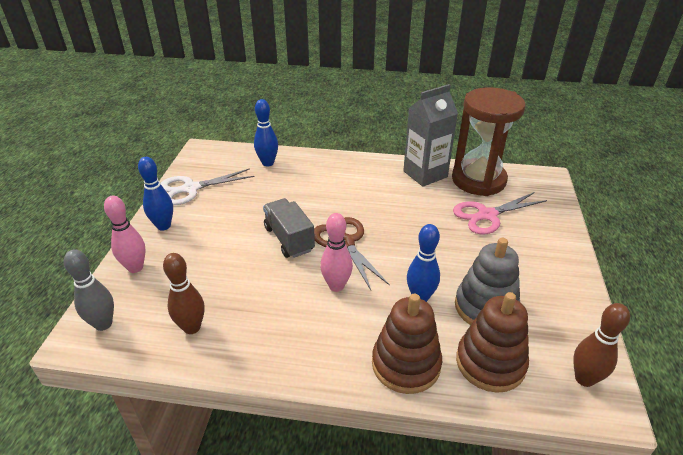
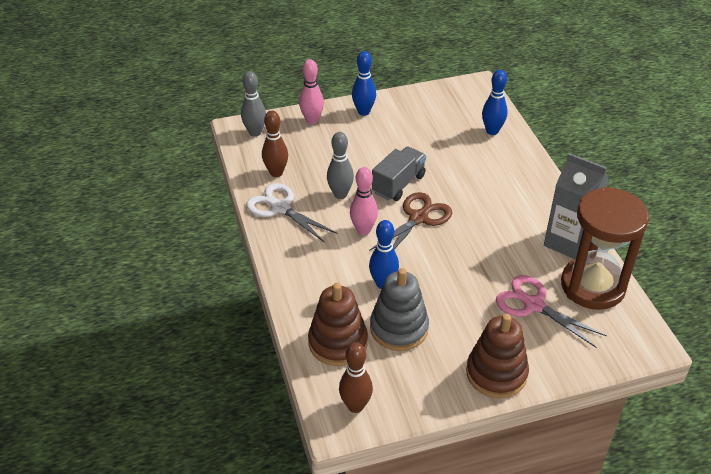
camera: 65 degrees right, 5 degrees up
(191, 188) = (418, 104): white scissors -> white scissors (280, 208)
(271, 285) = (340, 194): none -> grey bowling pin
(406, 364) = (308, 293): brown stacking toy -> brown stacking toy (496, 373)

